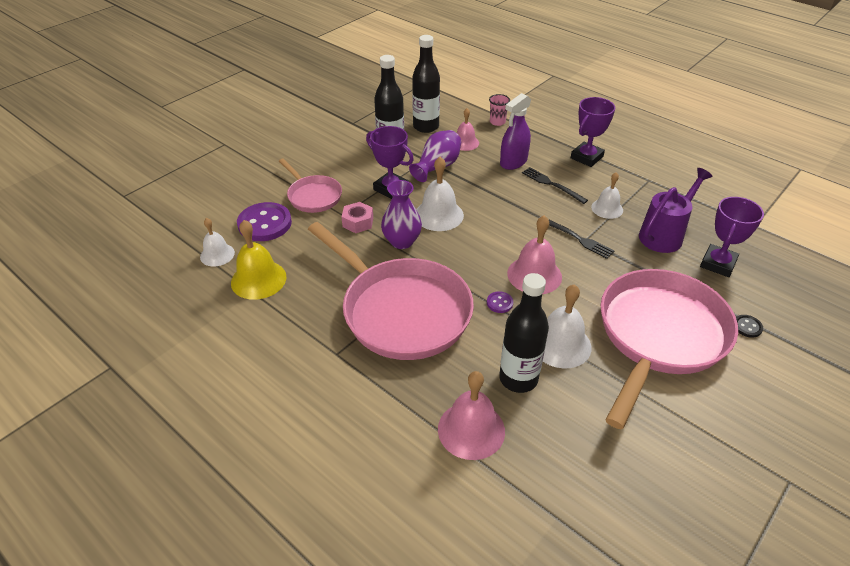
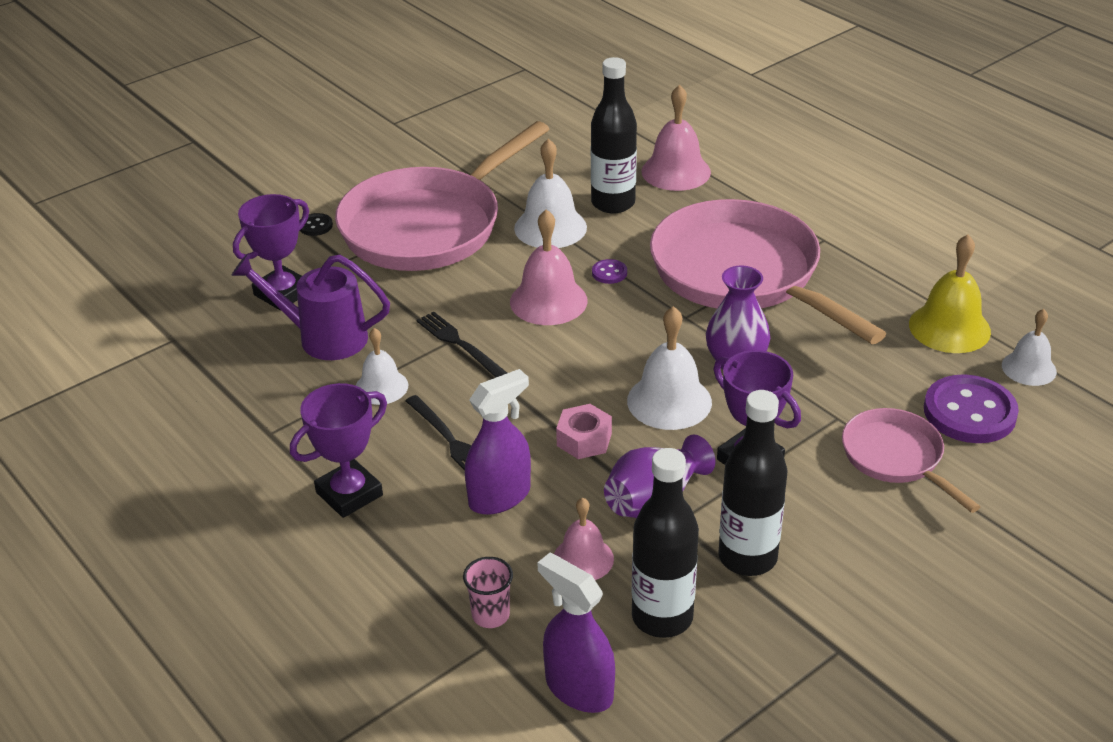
camera: 170 degrees left, 5 degrees down
(358, 222) = (808, 400): pink nut -> pink nut (584, 439)
(454, 105) = (578, 688): none -> purple spray bottle
(664, 234) = (322, 338): purple watering can -> purple watering can turned 45 degrees clockwise

